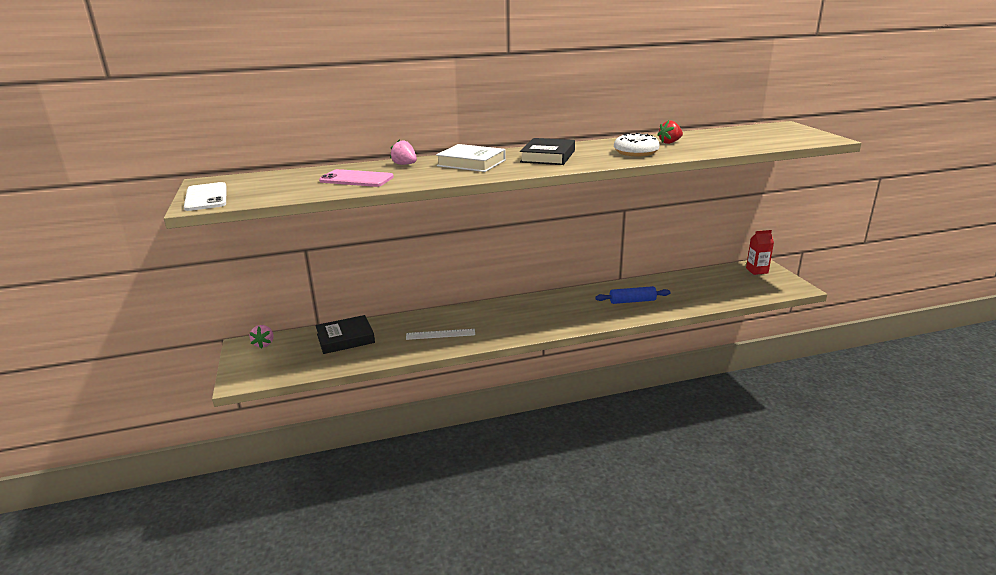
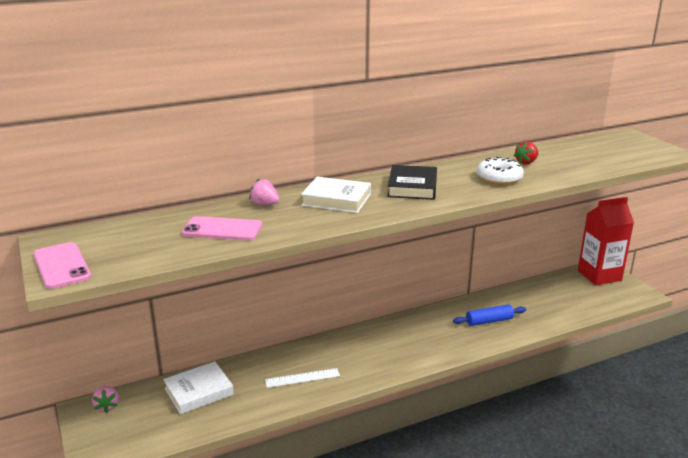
camera: 10 degrees left, 0 degrees up
(206, 197) = (61, 266): white phone -> pink phone
(345, 338) = (199, 391): black book -> white book
(757, 270) = (599, 275): red carton -> red carton, size x1.93

